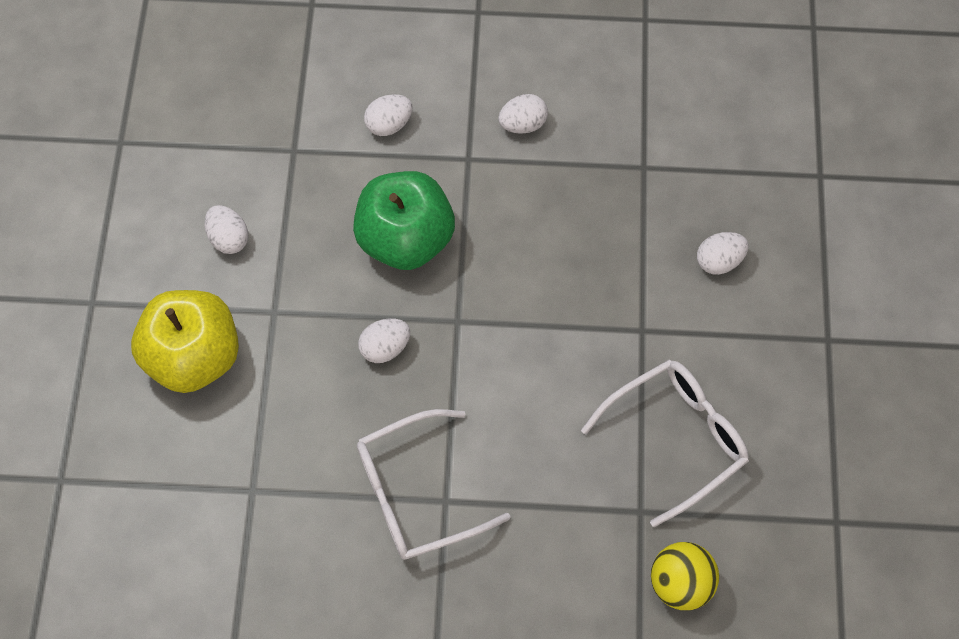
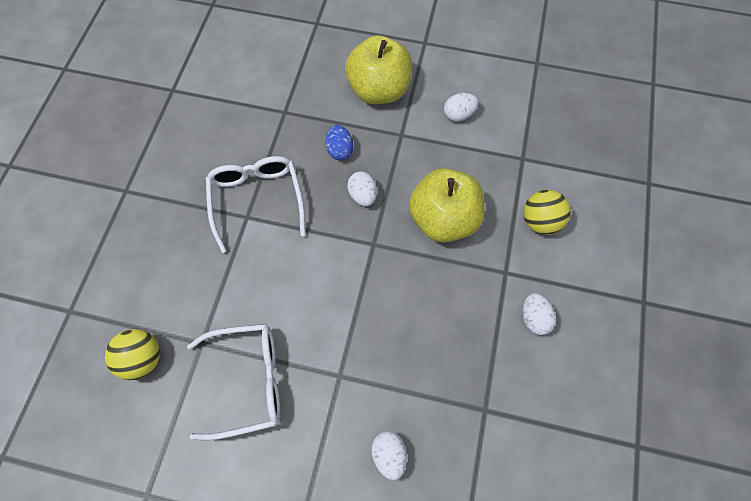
camera: 100 degrees right, 0 degrees up
(313, 393) = (340, 150): none -> blue egg
(389, 124) = (540, 221): white egg -> yellow ball
(405, 239) = (443, 219): green apple -> yellow apple
(675, 438) = (248, 381): white glasses -> white glasses turned 75 degrees counterclockwise

